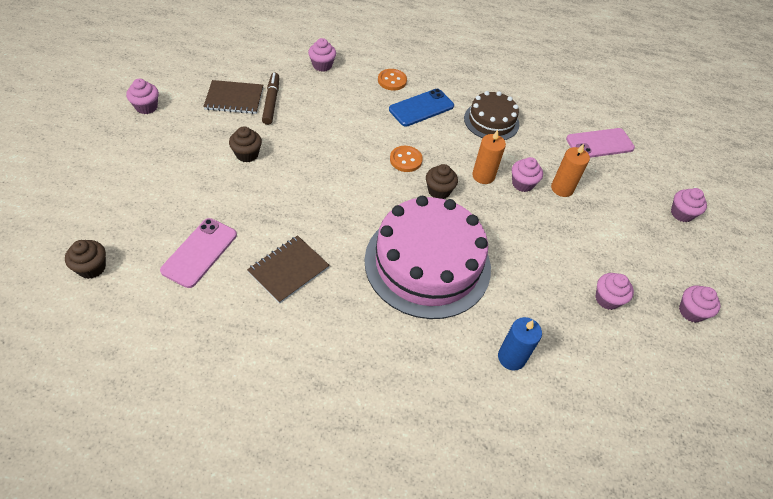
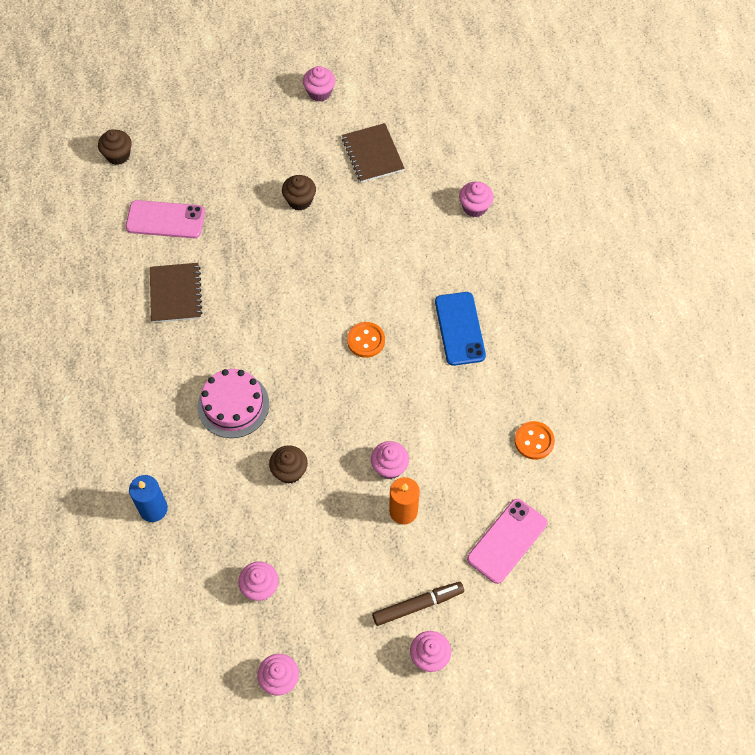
camera: 75 degrees right, 10 degrees up
(271, 102) = (386, 187): brown marker -> brown marker (418, 605)
(288, 270) = (175, 294): brown notebook -> brown notebook turned 60 degrees clockwise
(392, 81) = (490, 284): orange button -> orange button (534, 441)
(421, 108) = (459, 329): blue phone -> blue phone turned 45 degrees clockwise
(427, 263) = (233, 405): pink cake -> pink cake, size x0.54
(439, 191) = (336, 386): brown cupcake -> brown cupcake (289, 471)
(483, 176) = (381, 423): orange candle -> none
(491, 121) = (479, 408): brown cake -> none
(599, 144) = (507, 541): pink phone -> pink phone turned 75 degrees clockwise

